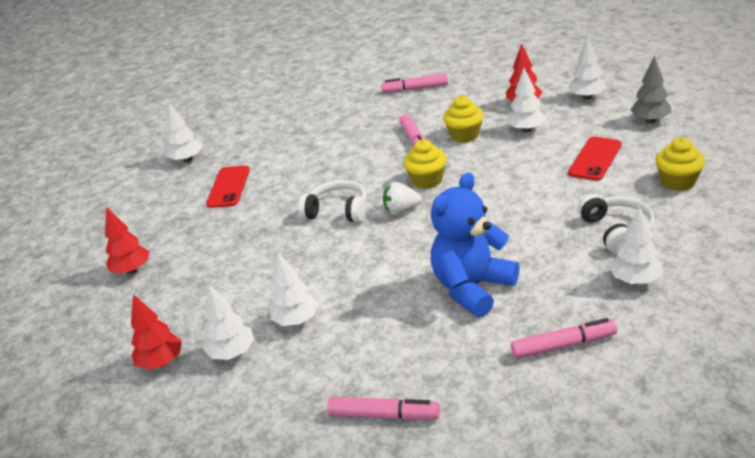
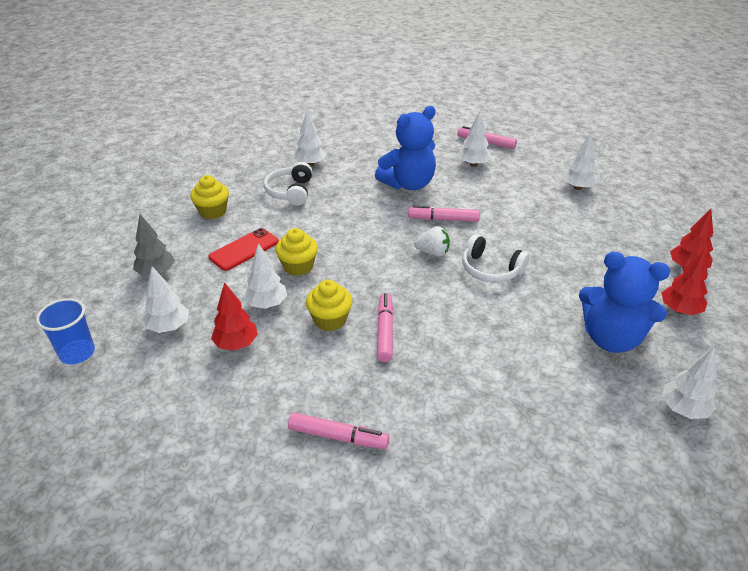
camera: 170 degrees left, 5 degrees up
(161, 362) = (628, 194): red tree -> red tree (679, 310)
(228, 187) = (611, 338): red phone -> blue teddy bear
(297, 320) = (533, 195): white tree -> white tree (473, 164)
(427, 180) = (397, 275): yellow cupcake -> yellow cupcake (298, 266)
(563, 345) = (377, 147): pink marker -> pink marker (443, 219)
(632, 70) = (77, 353): none -> blue cup

